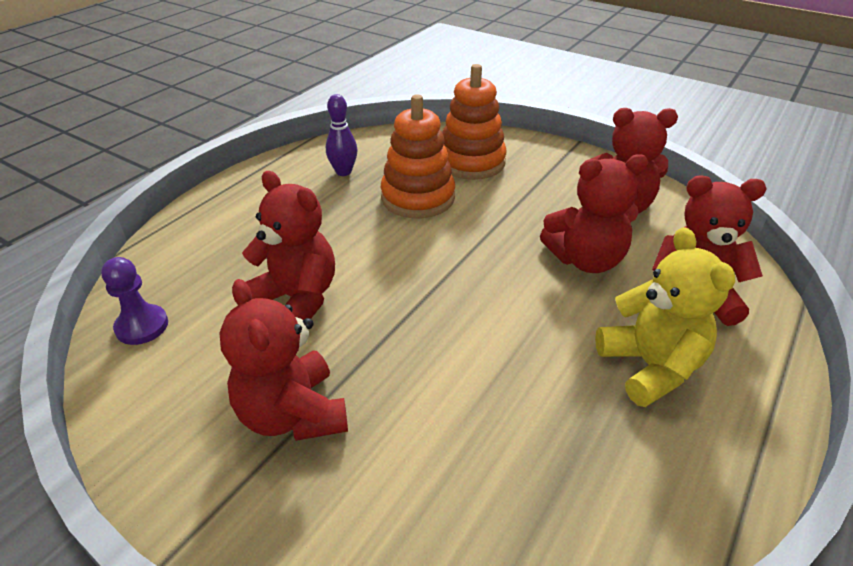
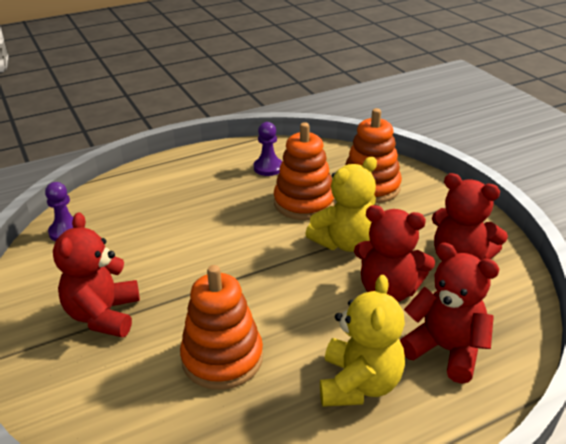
camera: 30 degrees right, 5 degrees down
(297, 299) = (163, 246): red teddy bear -> none
(343, 172) = (268, 168): purple bowling pin -> purple pawn
(488, 402) = (222, 358): none -> orange stacking toy
(498, 225) = (345, 242): none -> yellow teddy bear

